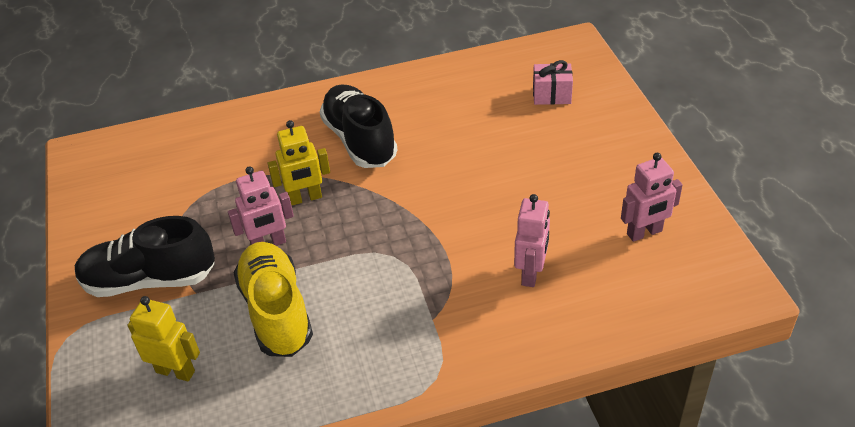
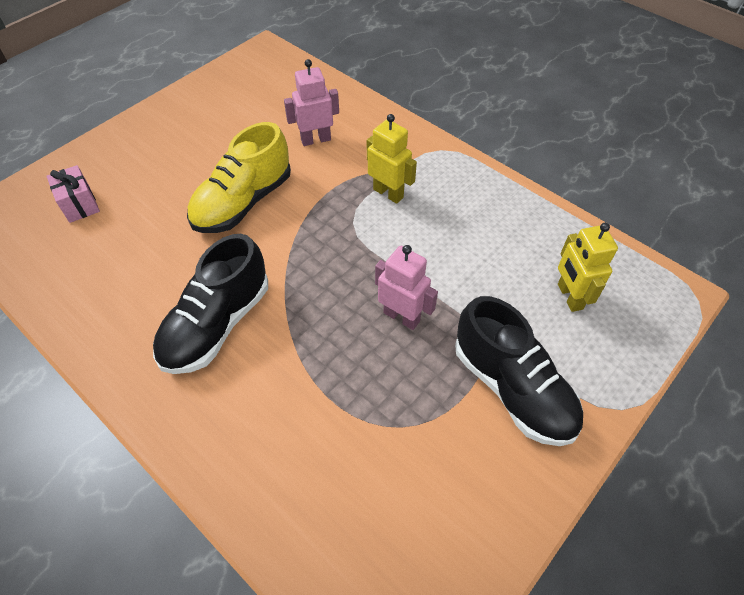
camera: 125 degrees left, 10 degrees up
(276, 311) = (463, 266): yellow shoe -> yellow shoe (243, 202)
(305, 198) = (327, 323): yellow robot -> yellow robot (388, 193)
(644, 233) = (238, 100): pink robot -> none

